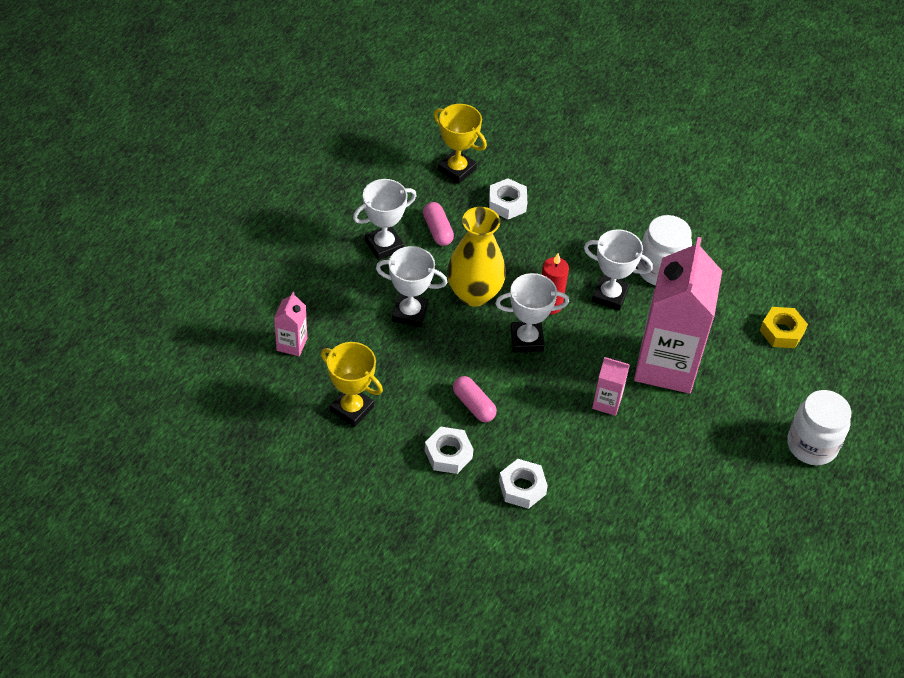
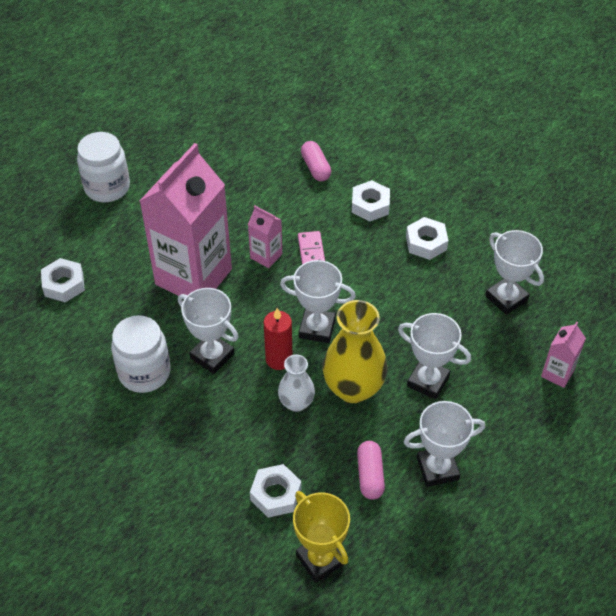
camera: 160 degrees left, 0 degrees up
(352, 409) = (506, 298): yellow trophy -> white trophy
(473, 405) = (390, 278): pink capsule -> pink capsule (315, 168)
(519, 272) = (296, 403): none -> white vase
(563, 417) = (311, 252): none -> pink domino
(781, 331) = (64, 284): yellow nut -> white nut

